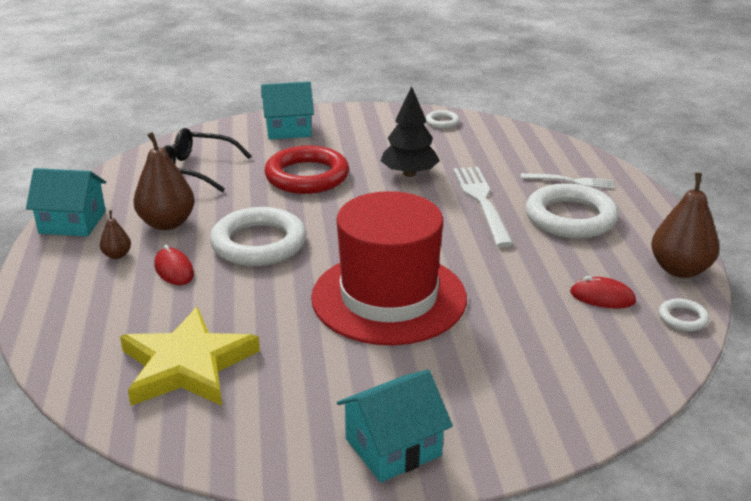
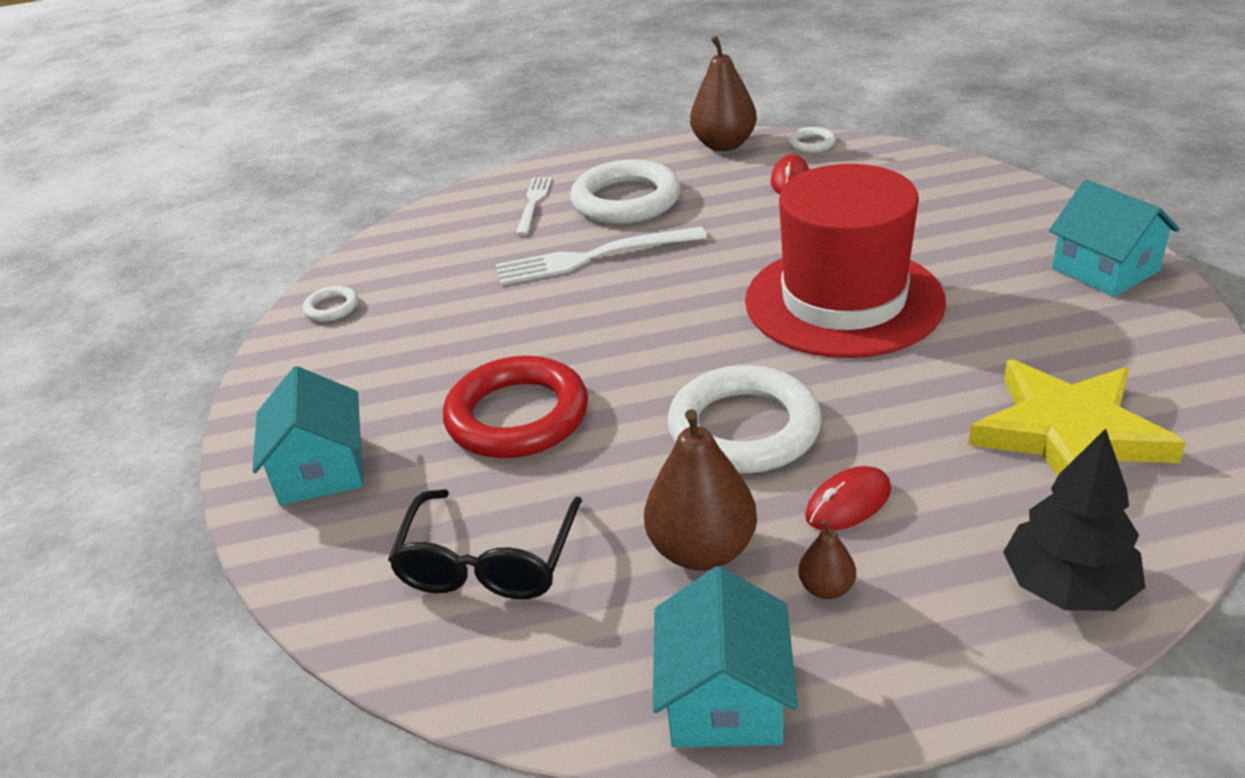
camera: 90 degrees left, 5 degrees up
(409, 174) = (510, 319): black tree -> black tree (1068, 587)

